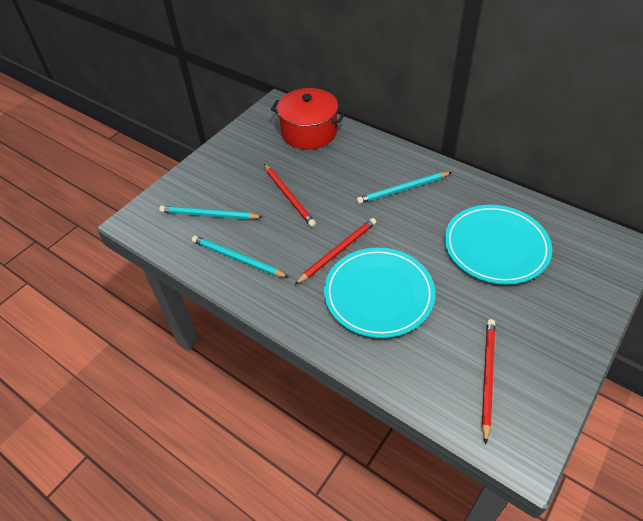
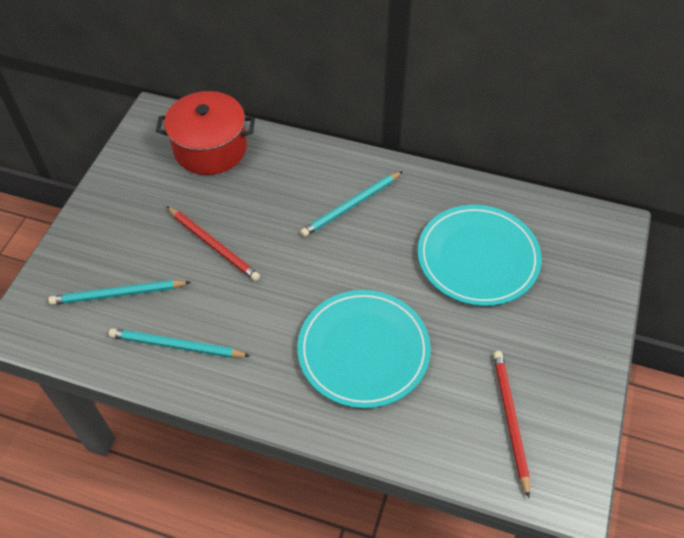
camera: 20 degrees left, 5 degrees up
(338, 251) = (298, 307): red pencil -> none

